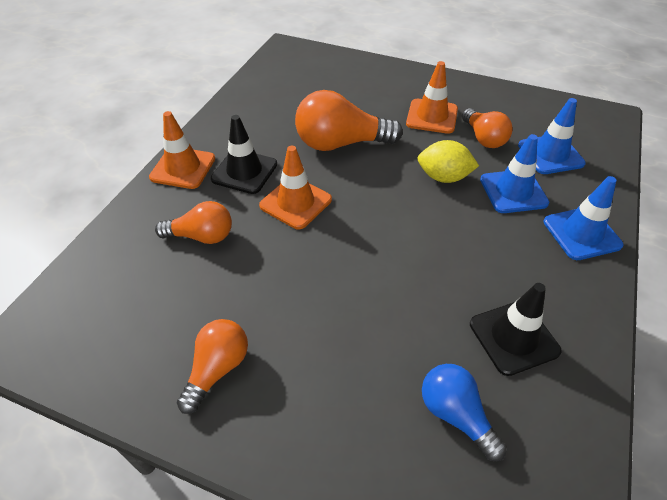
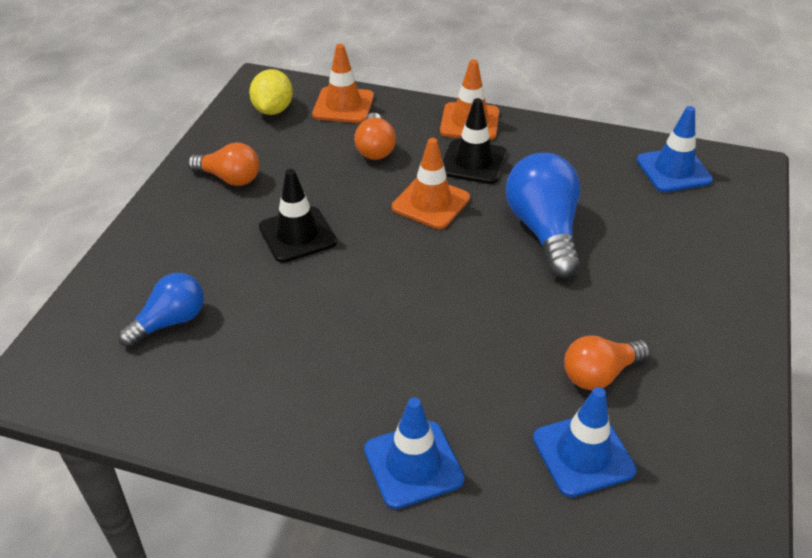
camera: 85 degrees right, 5 degrees down
(341, 143) = (544, 230): orange light bulb -> blue light bulb
(432, 116) = (635, 318): orange traffic cone -> orange traffic cone (343, 105)
(443, 177) = (500, 326): yellow lemon -> yellow lemon (273, 110)
(513, 191) = (486, 397): blue traffic cone -> blue traffic cone (673, 170)
(513, 337) = (250, 372): black traffic cone -> black traffic cone (297, 235)

